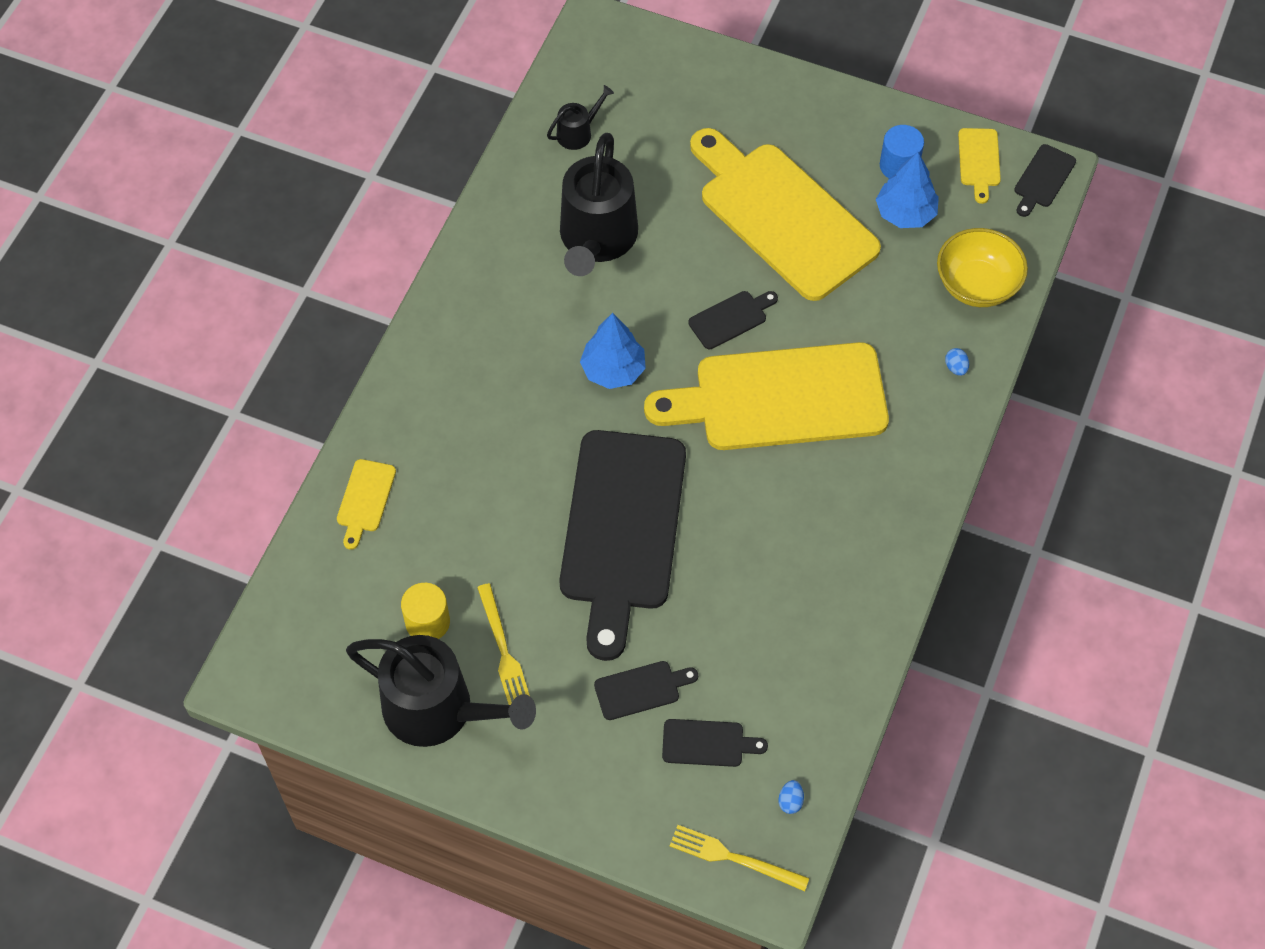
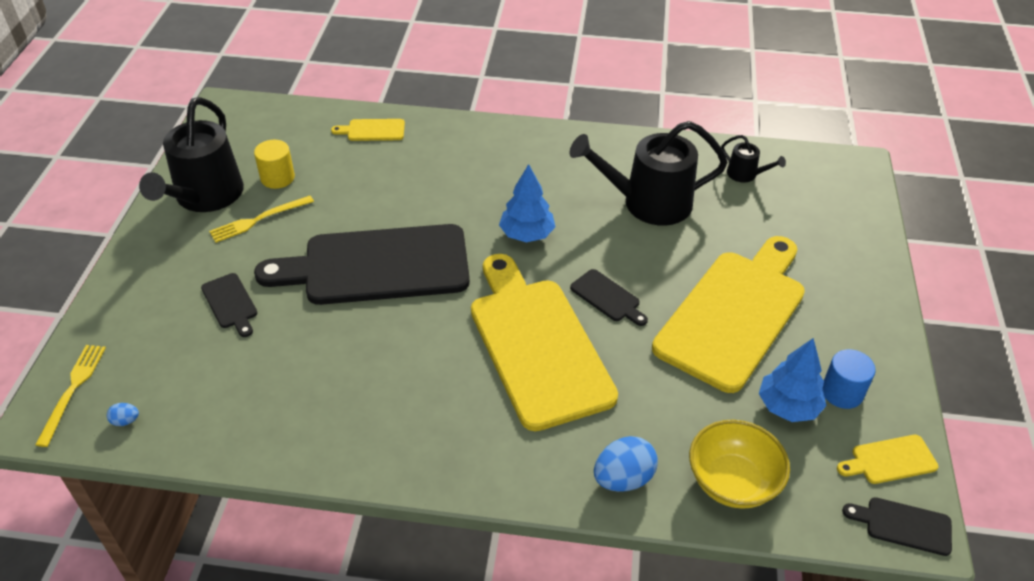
camera: 75 degrees right, 15 degrees down
(707, 743) = (182, 354): black cutting board -> none
(956, 367) = (623, 478): blue egg -> blue egg, size x2.11

